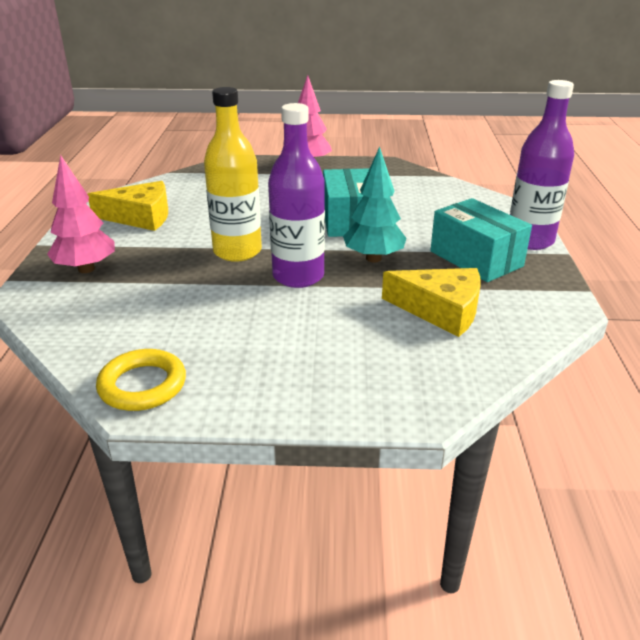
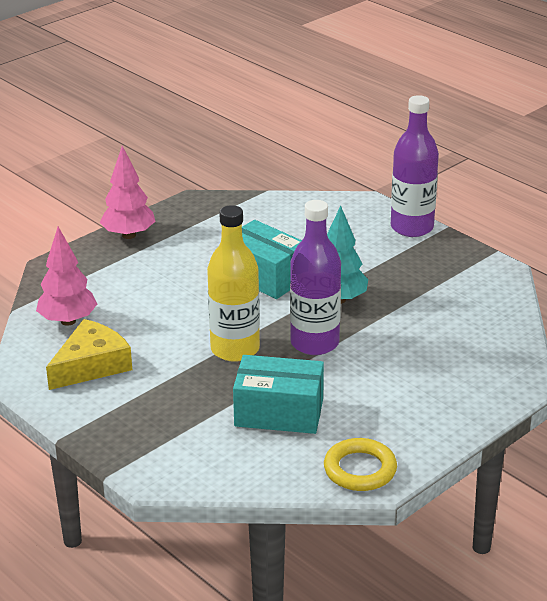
camera: 45 degrees left, 0 degrees up
(86, 269) = (150, 430): pink tree -> pink tree (68, 321)
(441, 310) = (440, 314): yellow cheese -> none
(476, 259) = (402, 262): turquoise box -> turquoise box (279, 412)

